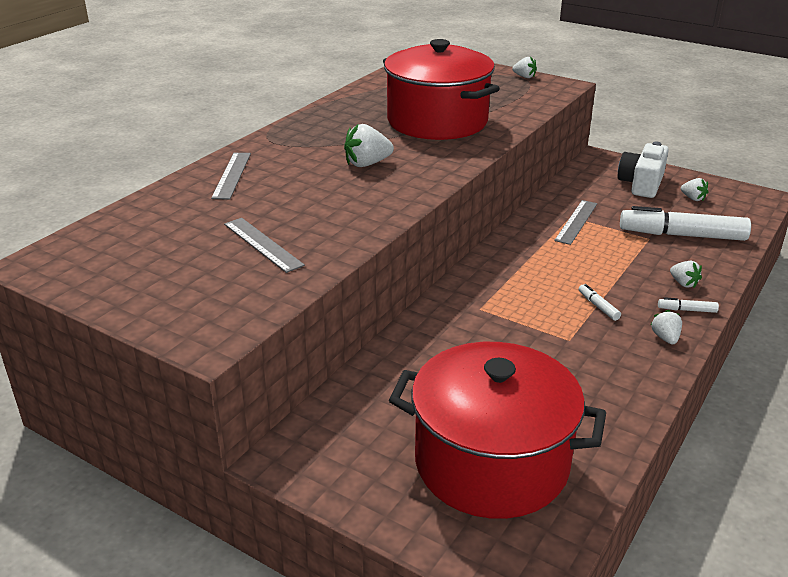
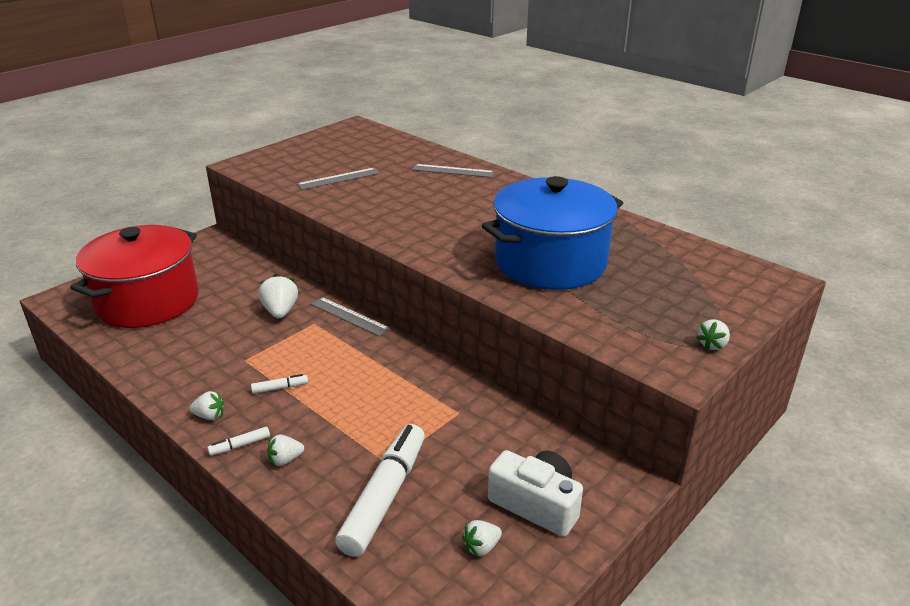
camera: 100 degrees right, 0 degrees up
(367, 164) = (455, 220): white strawberry -> white strawberry (280, 311)
(437, 121) = (550, 262): red pot -> blue pot
(576, 222) = (445, 414): grey ruler -> grey ruler (349, 316)
(687, 310) = (240, 445): white marker -> white marker turned 135 degrees counterclockwise

